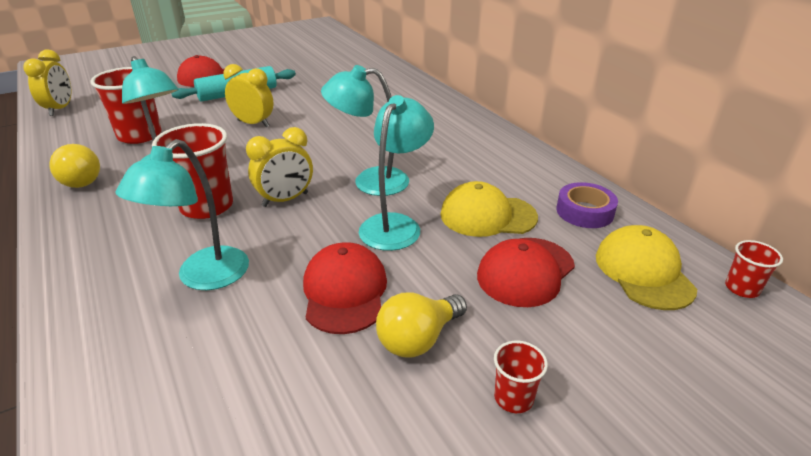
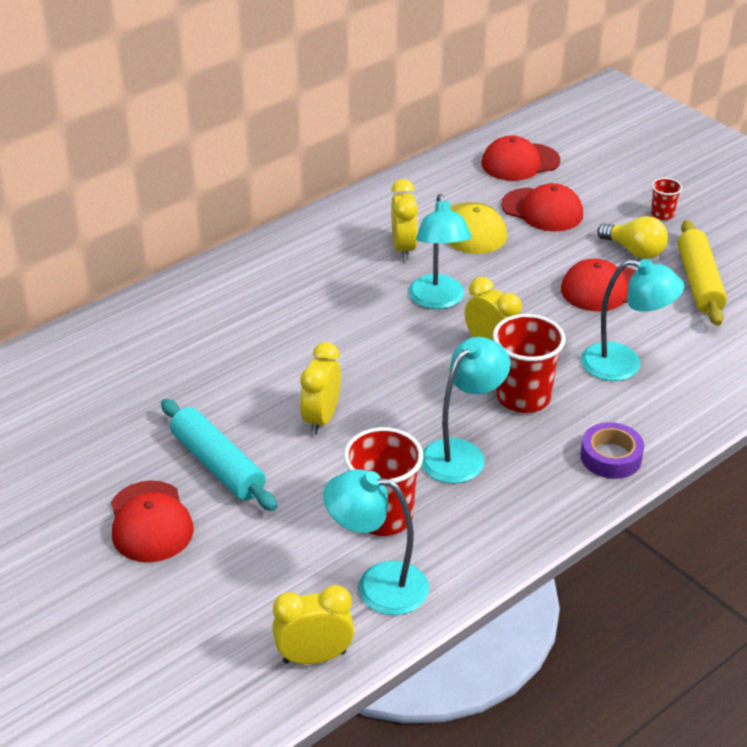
camera: 100 degrees left, 5 degrees up
(81, 180) = (508, 518): yellow light bulb -> none
(322, 394) = (699, 282): none -> yellow rolling pin
(395, 224) = (506, 275): turquoise lamp -> turquoise lamp (377, 585)
(457, 173) = (403, 248): none -> yellow clock
(584, 212) = (448, 182): purple tape -> purple tape (611, 457)
(643, 272) = (520, 162): yellow cap -> red cap
(742, 288) = (522, 129): red cup -> none

